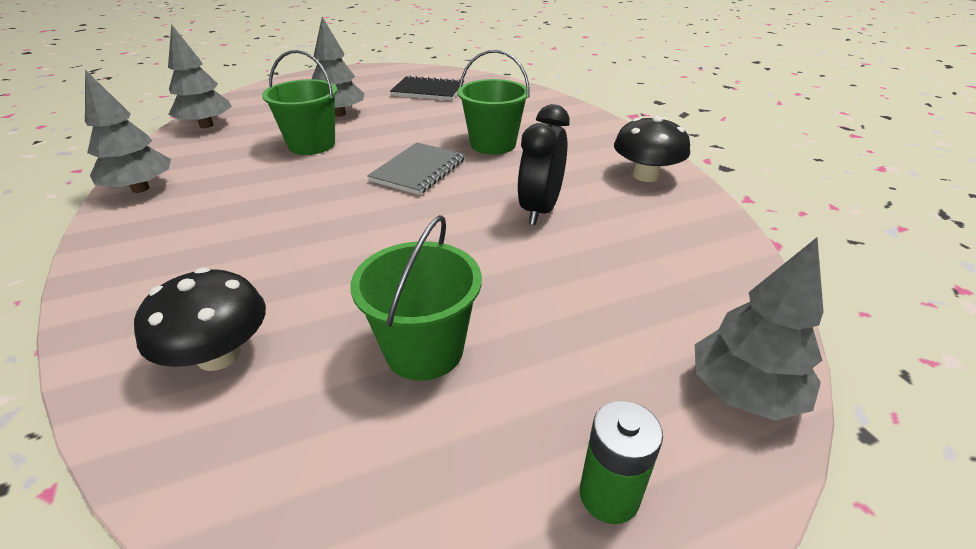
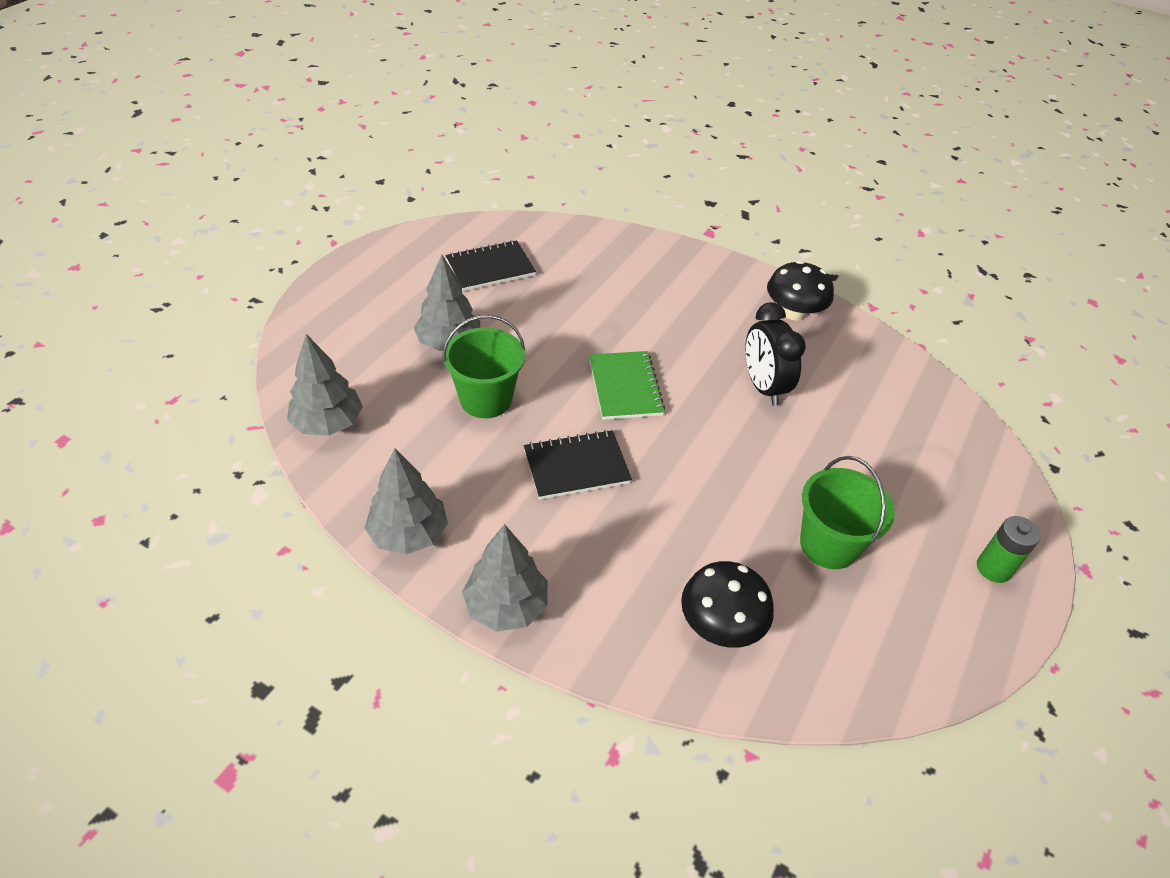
camera: 40 degrees left, 10 degrees up
(304, 198) = (576, 466): none -> black notebook
(418, 170) = (625, 387): grey notebook -> green notebook
(493, 144) = (645, 325): green bucket -> none
(744, 393) = (995, 474): grey tree -> grey tree (506, 606)

